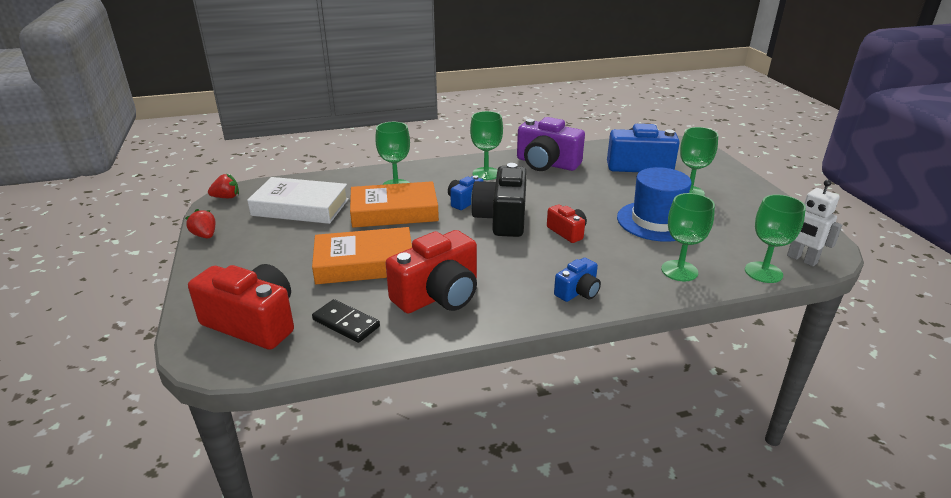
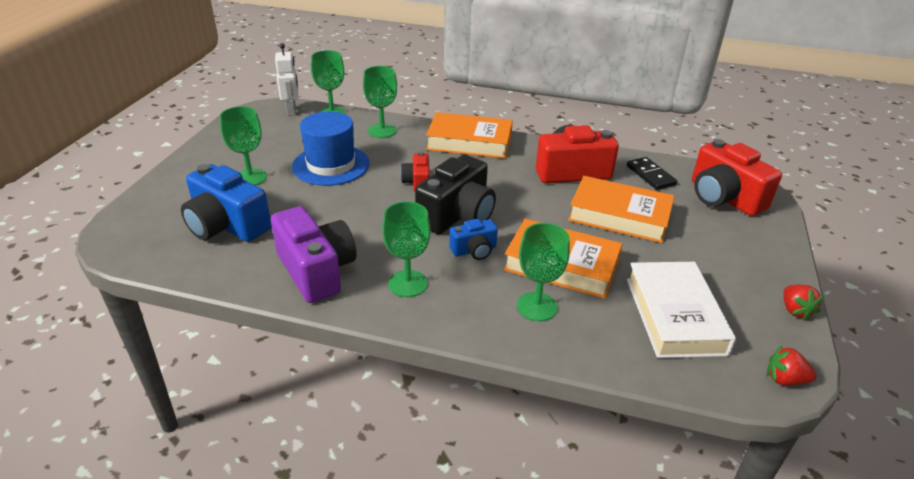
camera: 150 degrees left, 5 degrees up
(300, 207) = (674, 315): white book -> white book turned 45 degrees clockwise
(578, 292) = (469, 142): blue camera -> orange book

